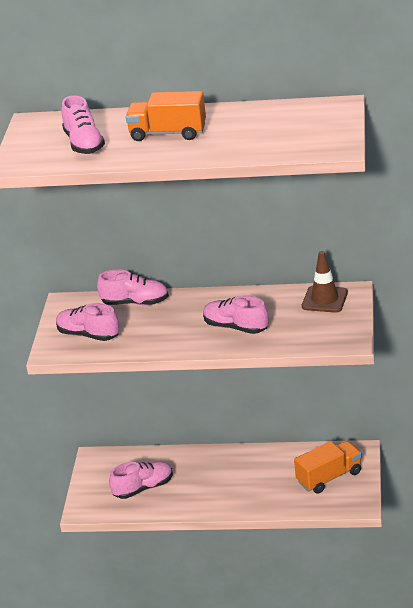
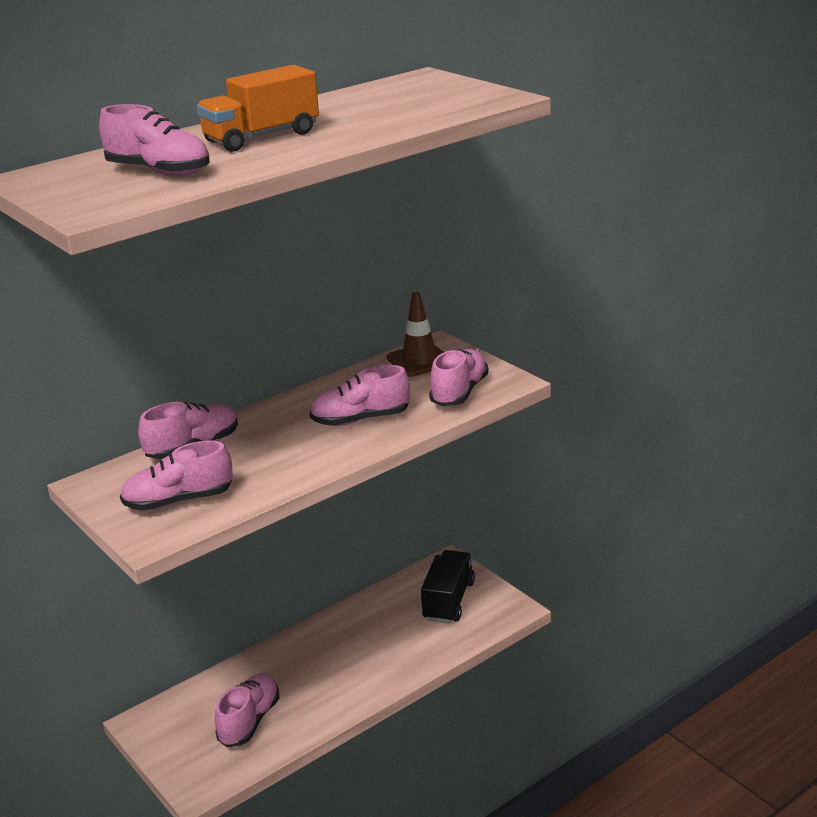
camera: 45 degrees left, 5 degrees down
(312, 335) = (459, 392): none -> pink shoe
(329, 477) = (448, 601): orange truck -> black truck

